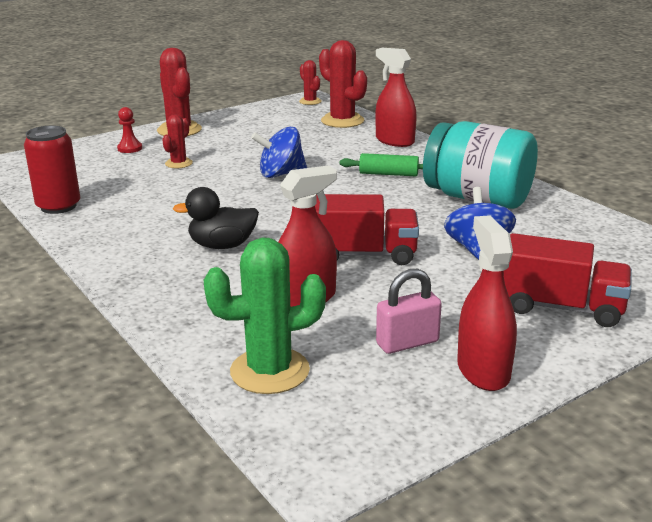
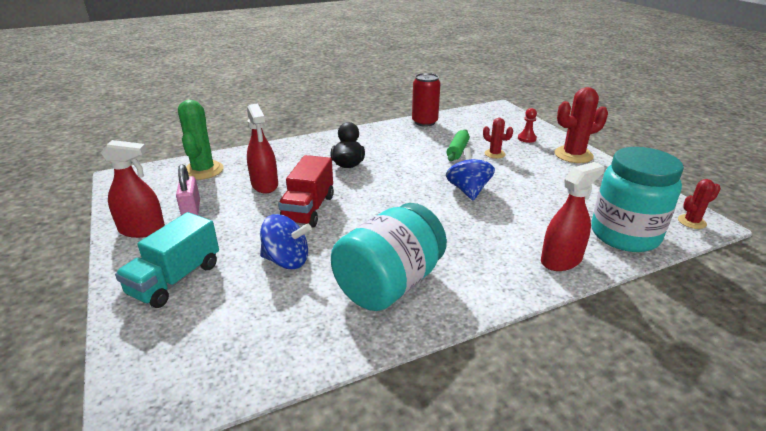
camera: 100 degrees right, 5 degrees up
(342, 121) = (624, 235): red cactus -> turquoise jar
(388, 174) = (462, 242): green rolling pin -> green rolling pin (457, 151)
(561, 307) = (175, 279): red truck -> turquoise truck

